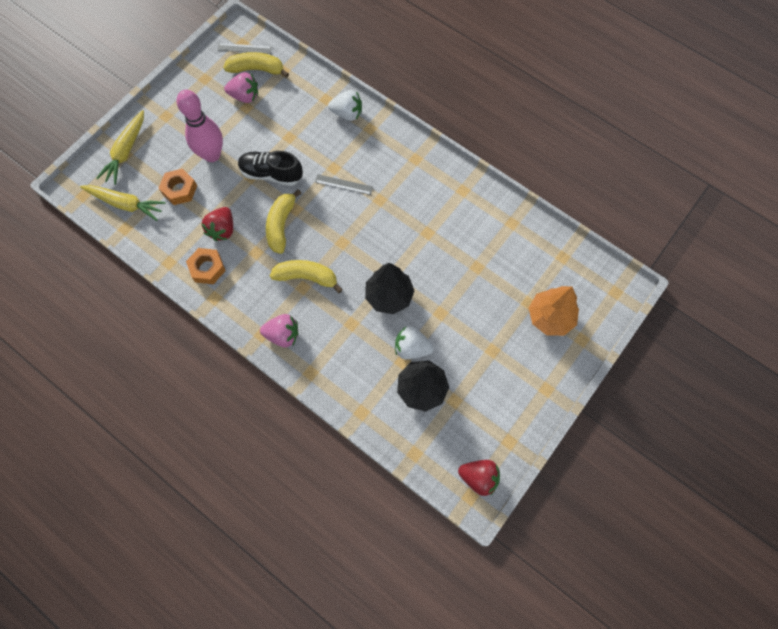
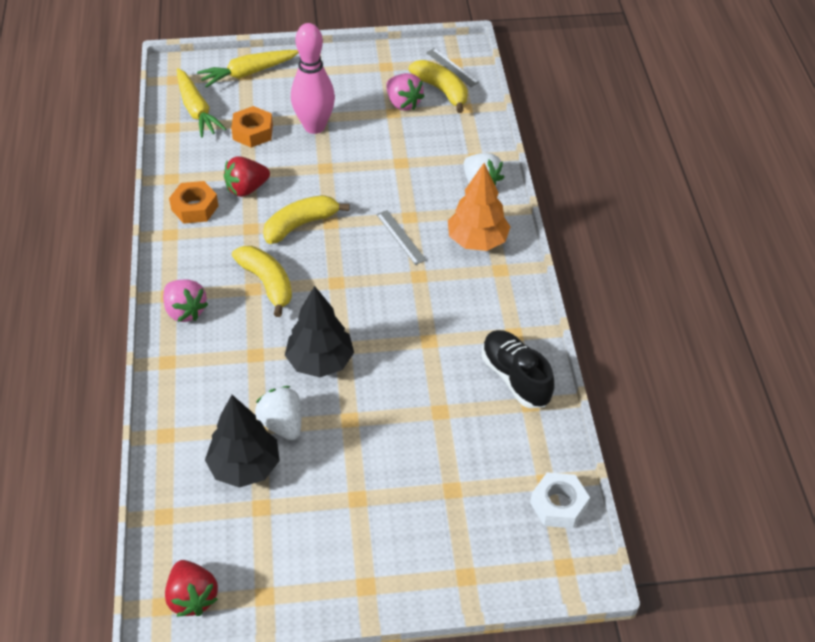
camera: 45 degrees right, 20 degrees down
(271, 174) = (346, 179): black shoe -> black shoe (515, 378)
(550, 317) = (457, 523): orange tree -> orange tree (477, 241)
(581, 264) = (558, 505): none -> white nut

